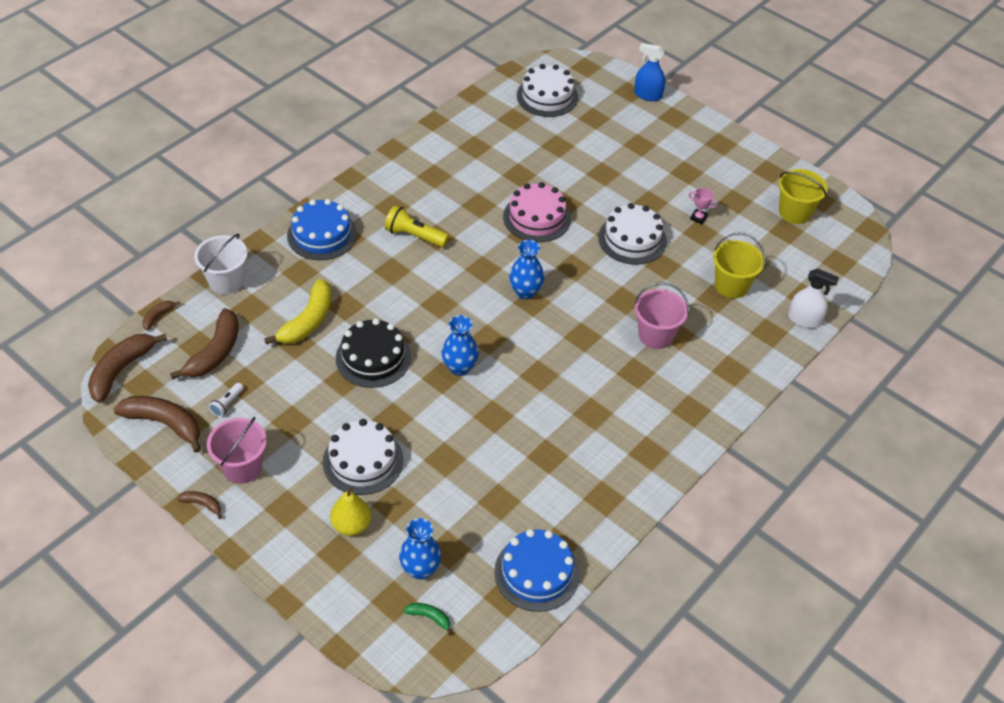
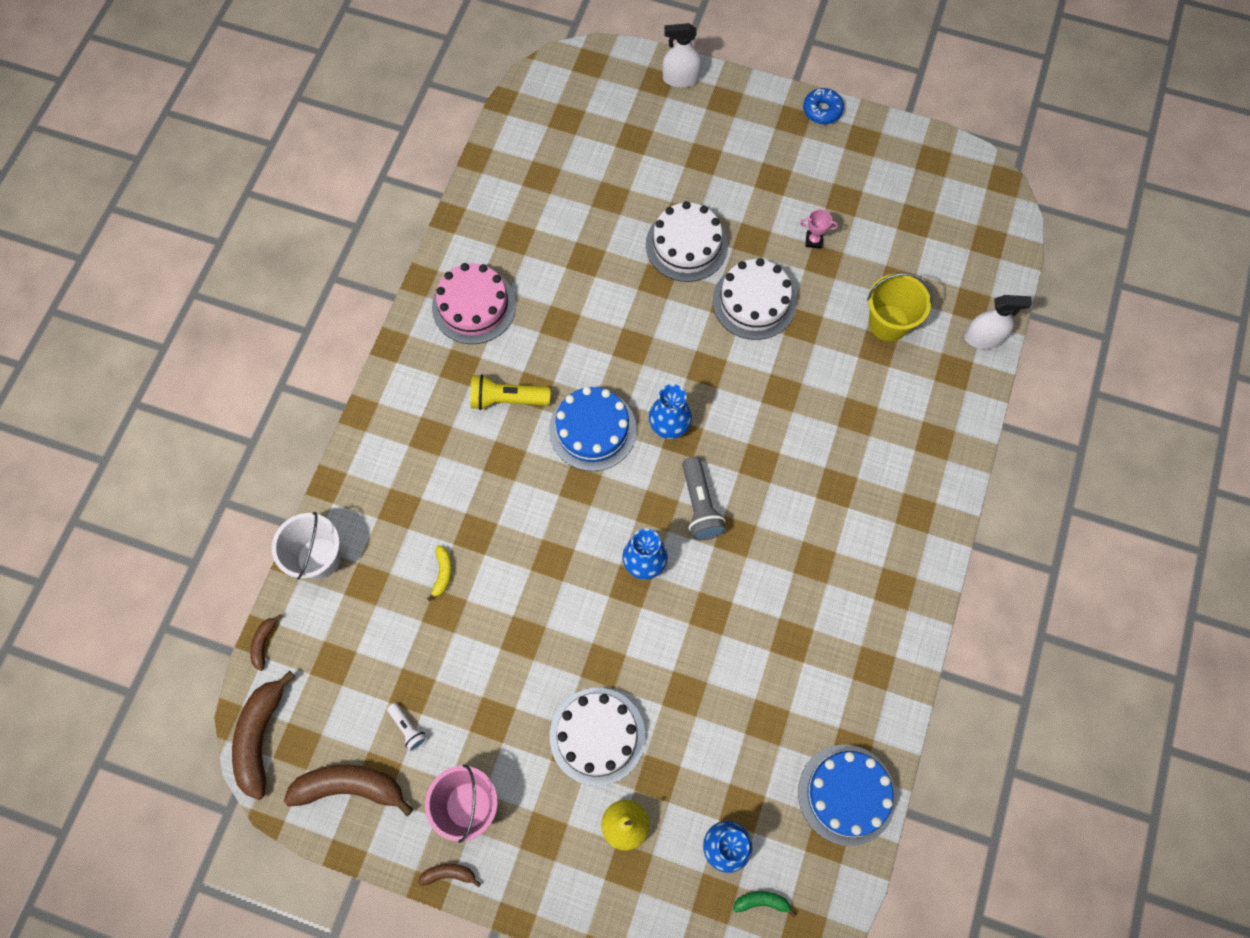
camera: 20 degrees left, 20 degrees up
(215, 352) = (357, 664): brown banana -> none
(227, 404) = (408, 728): white flashlight -> white flashlight turned 45 degrees counterclockwise
(308, 321) = (442, 573): yellow banana -> yellow banana, size x0.48
(322, 235) = (398, 443): blue cake -> blue cake (592, 430)
(373, 357) = (542, 592): black cake -> none
(522, 347) = (700, 506): none -> grey flashlight
(537, 217) = (634, 314): pink cake -> pink cake (474, 306)
(547, 96) = (565, 126): white cake -> white cake (686, 245)
(647, 95) = (680, 79): blue spray bottle -> white spray bottle
(655, 335) = (836, 427): pink bucket -> none
(746, 144) = (822, 110): none -> blue donut
(794, 212) = (914, 190): yellow bucket -> none

